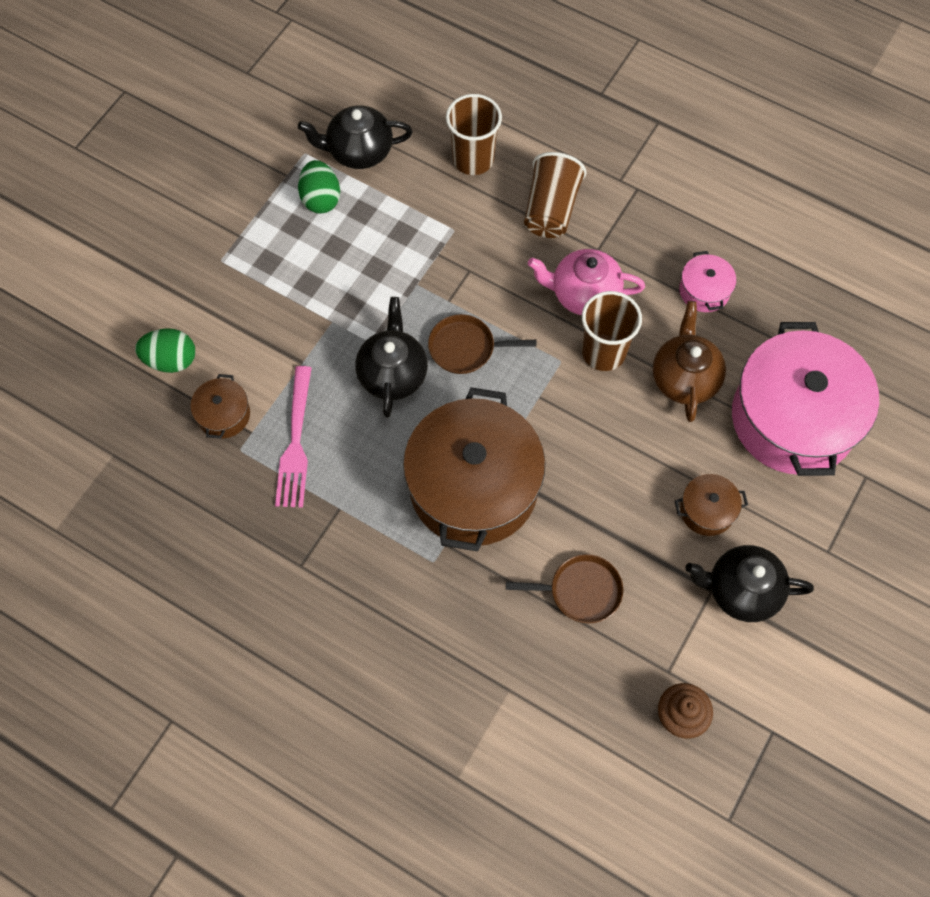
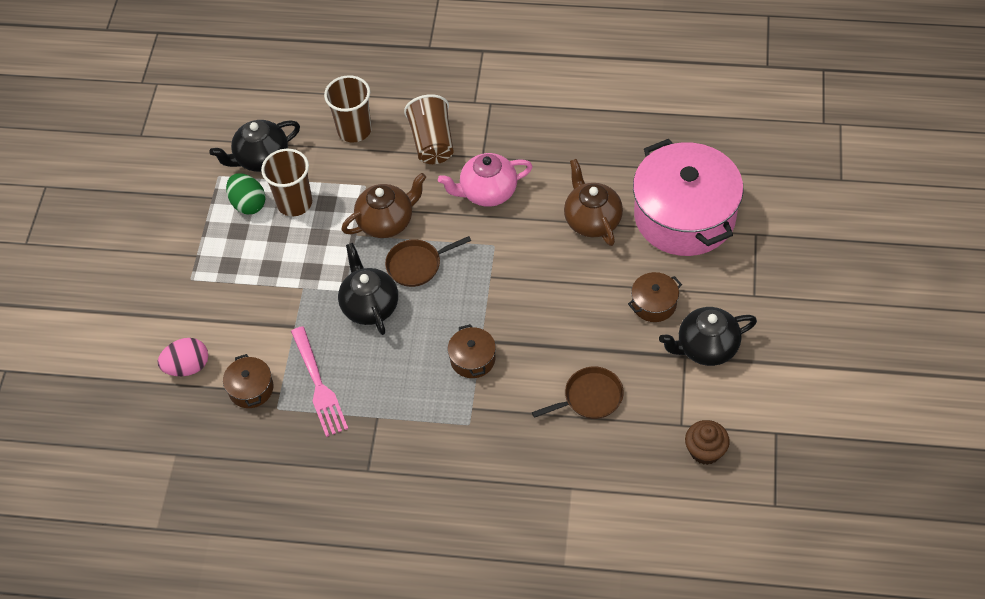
camera: 20 degrees left, 10 degrees down
(171, 360) = (187, 367): green egg -> pink egg
(457, 282) = (387, 221): none -> brown teapot
(473, 486) = (472, 359): brown pot -> brown pot, size x0.42
(603, 352) = (523, 226): brown cup -> brown cup (294, 203)
(704, 291) = (576, 154): pink pot -> none

